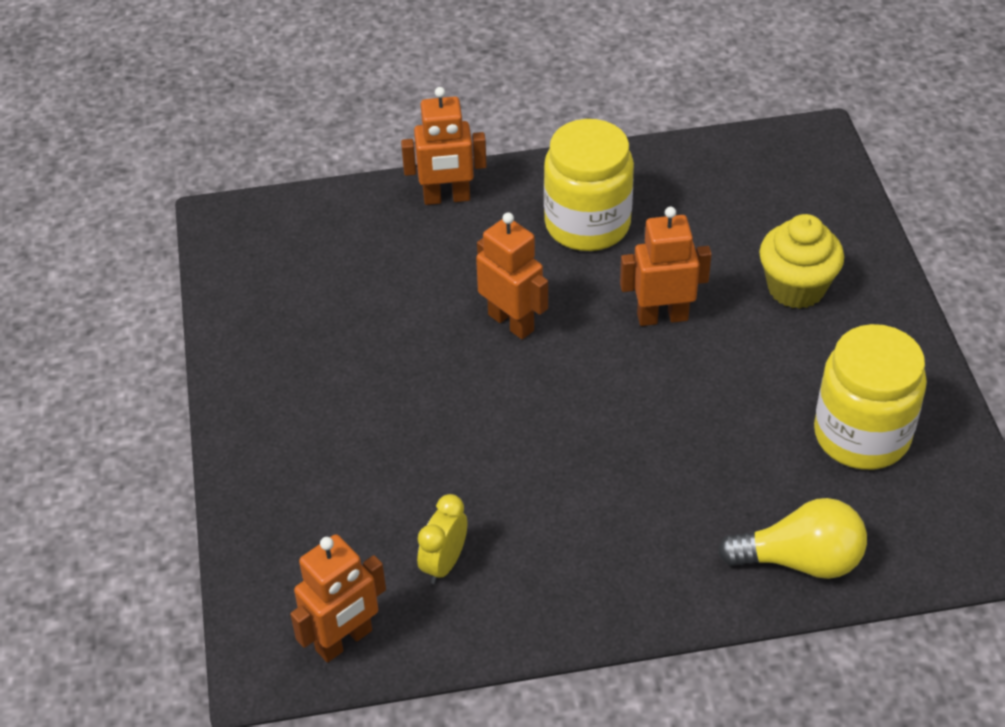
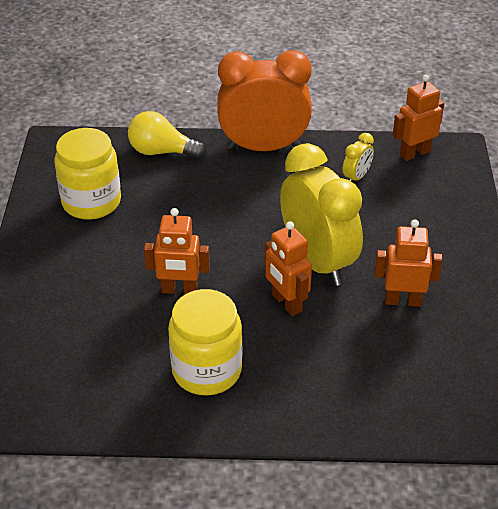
camera: 170 degrees left, 5 degrees down
(446, 198) = (315, 415): orange robot -> orange robot (403, 301)
(480, 392) = (318, 261): none -> yellow clock
(623, 605) = (263, 147): none -> orange clock
(796, 288) = (77, 294): yellow cupcake -> none

